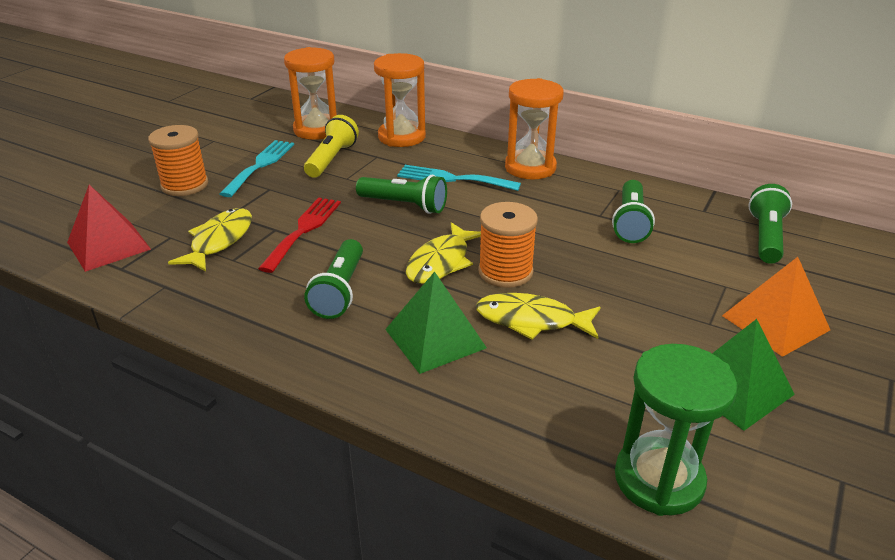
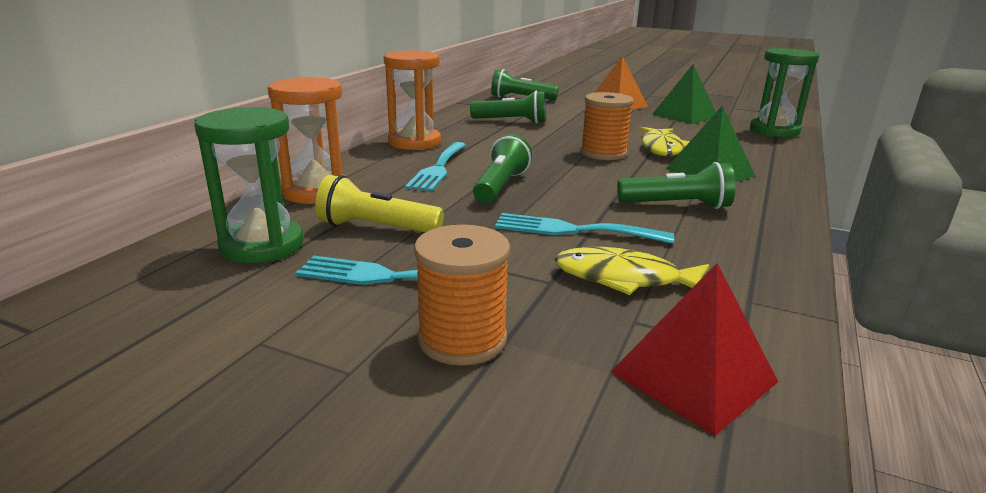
camera: 95 degrees left, 10 degrees down
(303, 230) = (573, 230): red fork -> turquoise fork
(317, 130) = (262, 245): orange hourglass -> green hourglass
(441, 262) = (602, 171): yellow fish -> none

